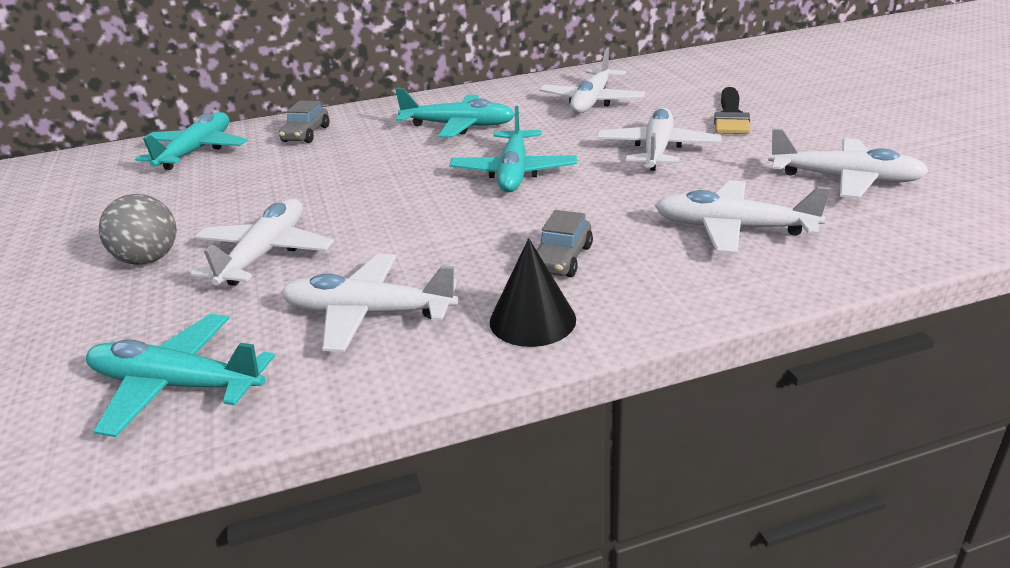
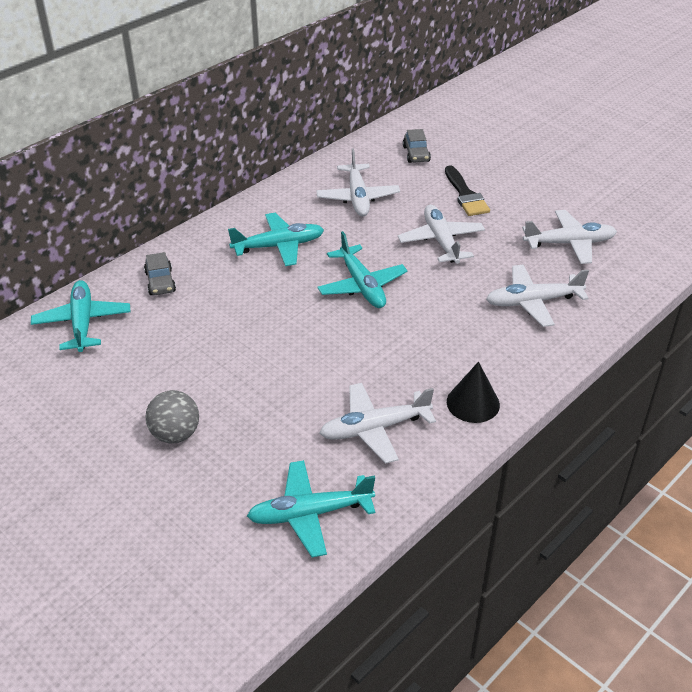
camera: 30 degrees left, 10 degrees up
(265, 254) = (257, 404): white plane -> none
(562, 259) = (454, 353): grey car -> grey car (416, 154)

